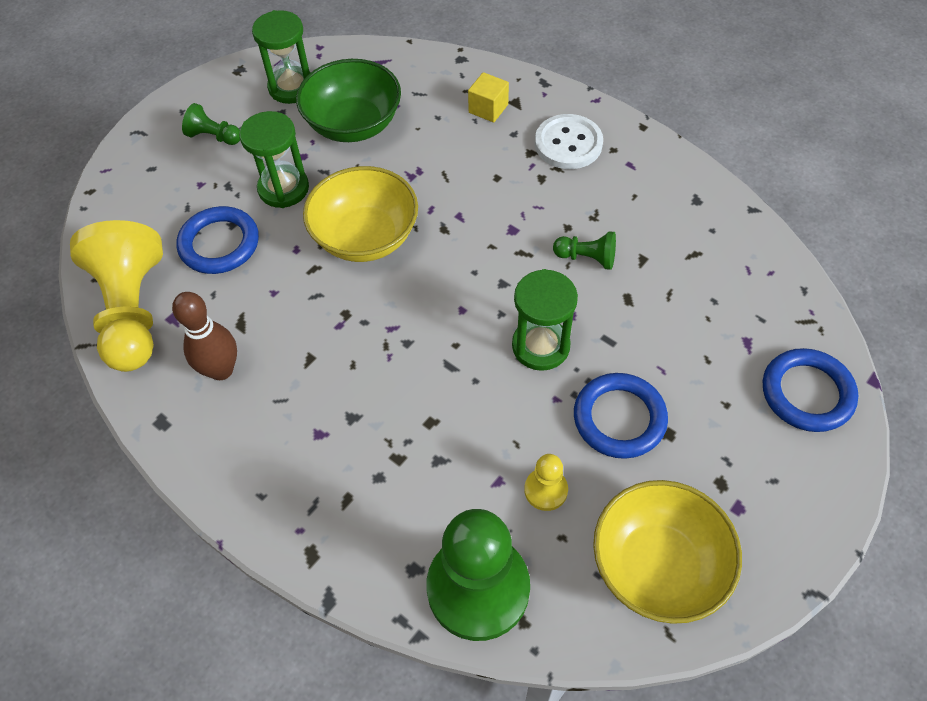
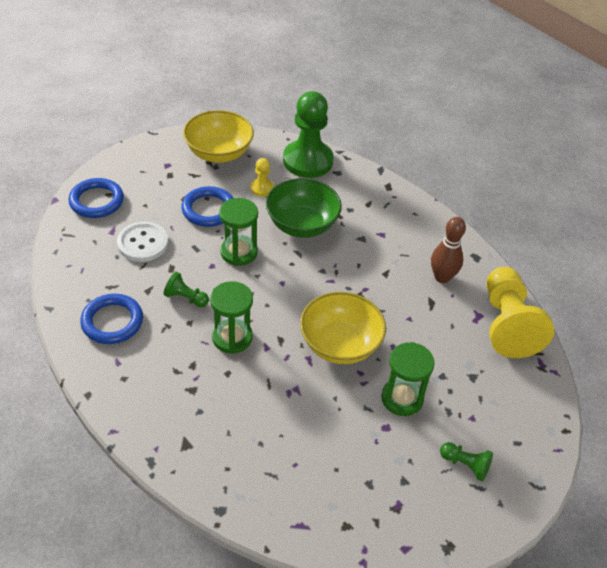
camera: 175 degrees left, 10 degrees down
(219, 244) = (451, 361): blue ring -> blue ring (112, 322)
(292, 87) = (393, 509): green hourglass -> green hourglass (232, 337)
(353, 124) = (337, 451): green bowl -> green bowl (302, 224)
(488, 108) = (212, 442): yellow cube -> none
(568, 144) = (158, 391): white button -> white button (143, 243)

